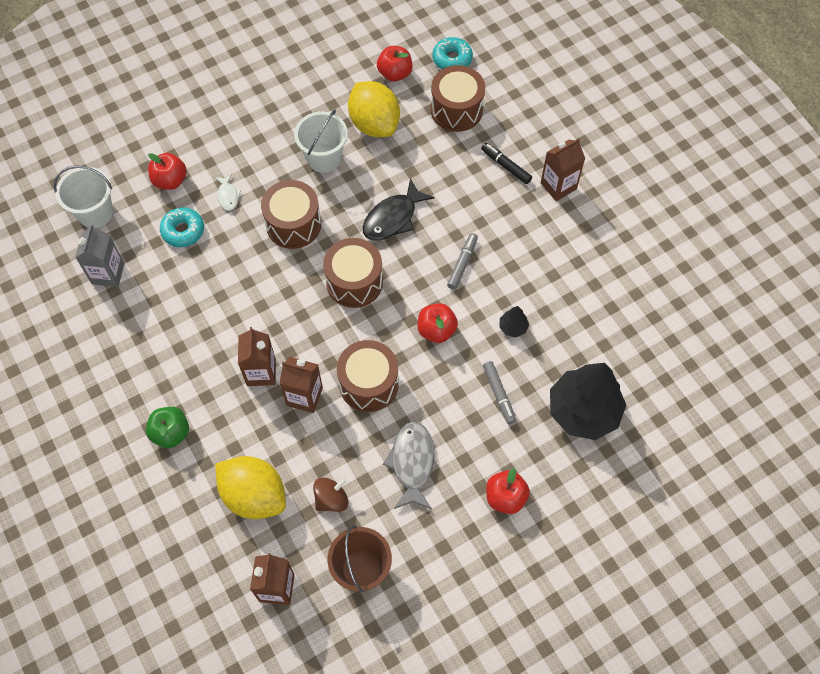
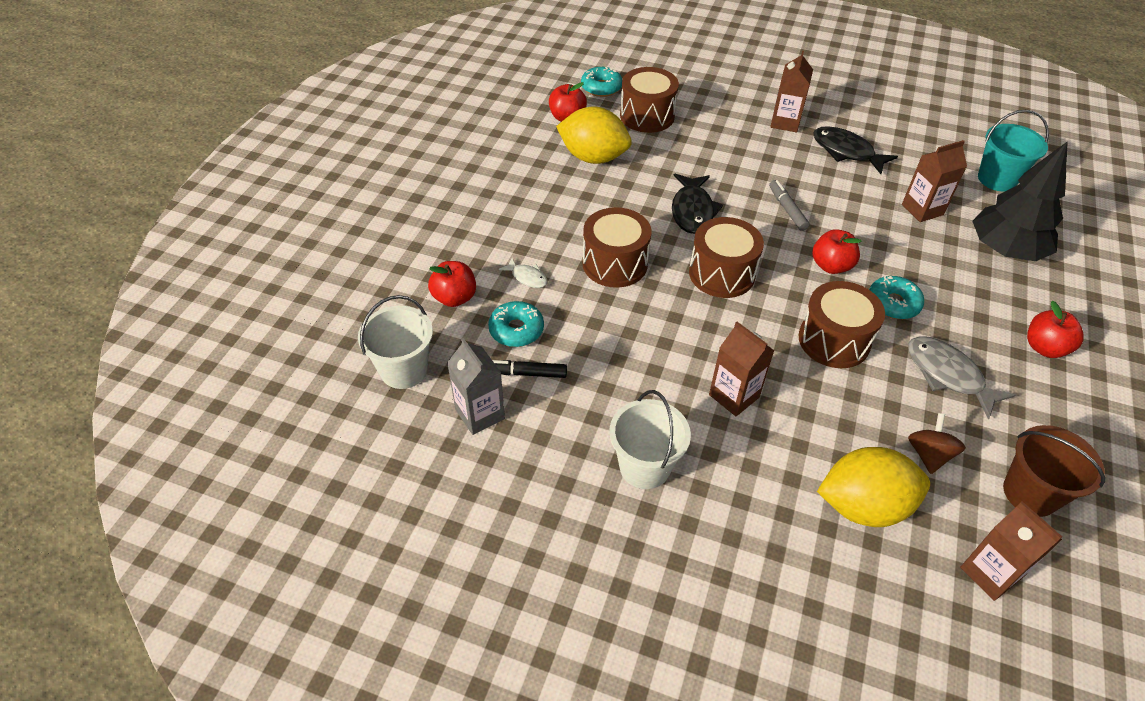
camera: 40 degrees left, 15 degrees down
(171, 433) = (717, 512): green apple -> none
(304, 396) = (796, 388): brown carton -> brown carton (922, 209)
(324, 158) = (580, 202): white bucket -> white bucket (644, 467)
(443, 389) = (893, 303): none -> turquoise donut
(499, 394) = (936, 279): grey marker -> none
(506, 166) = (731, 131): black marker -> black marker (526, 373)
(513, 327) = (881, 228): black tree -> none
(573, 245) = (846, 152): none -> black fish
(664, 352) = (997, 179): none -> turquoise bucket

